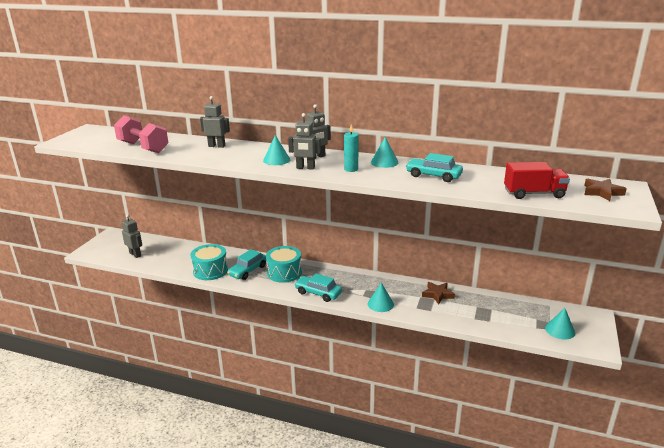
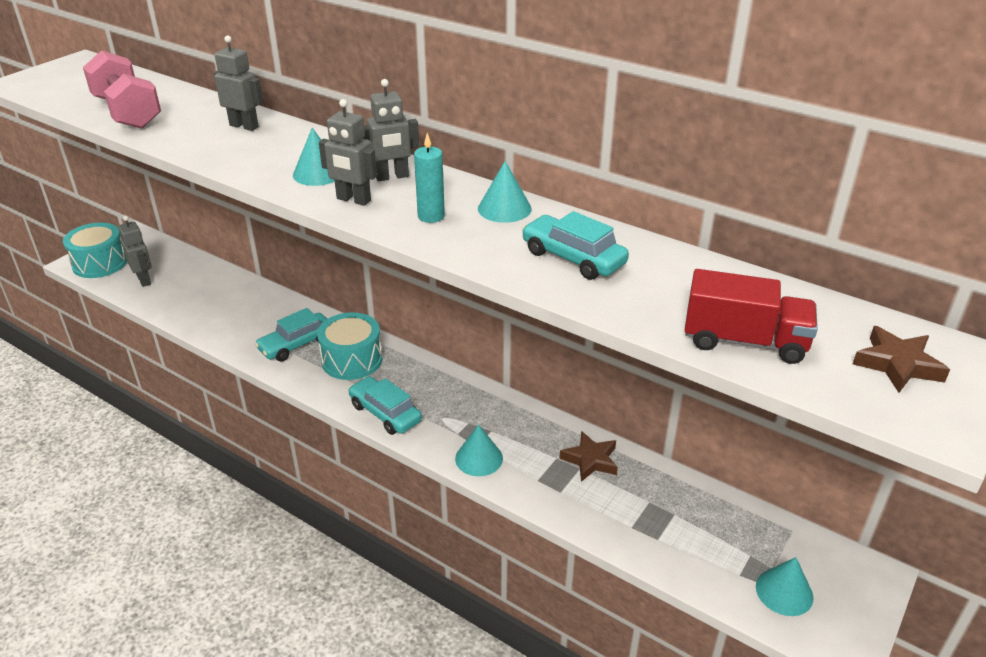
camera: 15 degrees right, 10 degrees up
(210, 270) = (238, 333): turquoise drum -> turquoise drum (100, 263)

